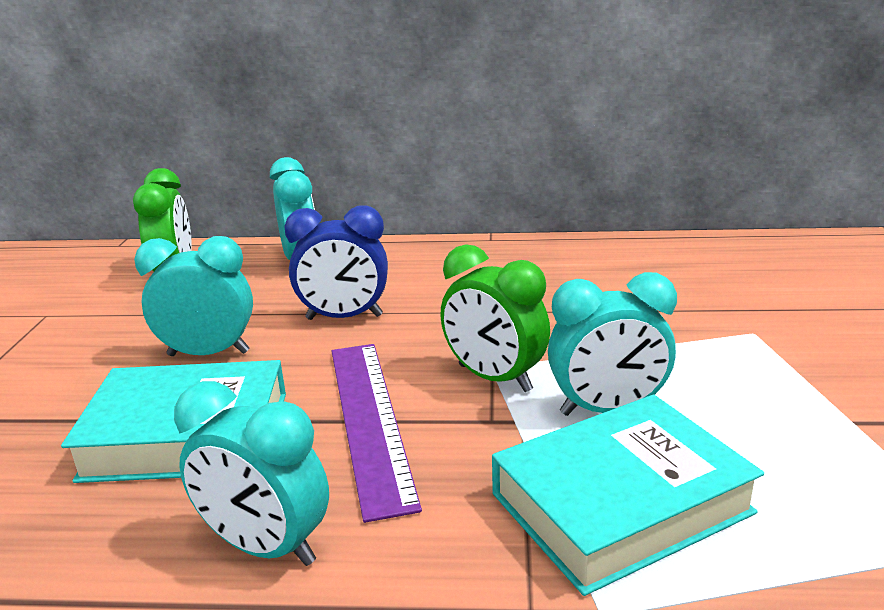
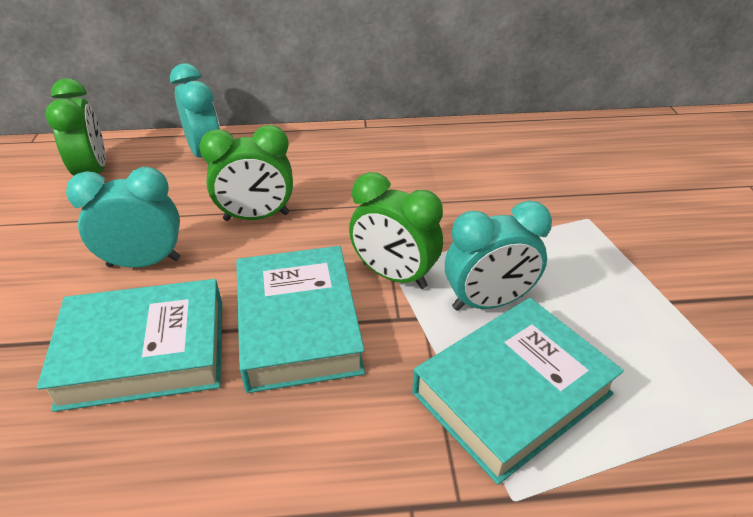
camera: 10 degrees left, 15 degrees up
(266, 547) = (237, 463): turquoise clock -> none
(344, 317) = (256, 217): blue clock -> green clock
(369, 420) = (298, 325): purple ruler -> turquoise book

